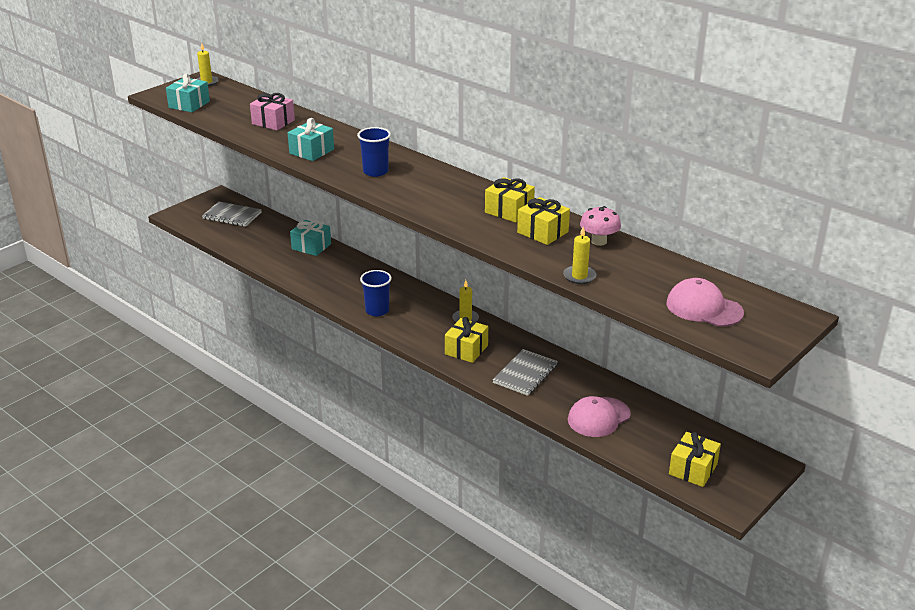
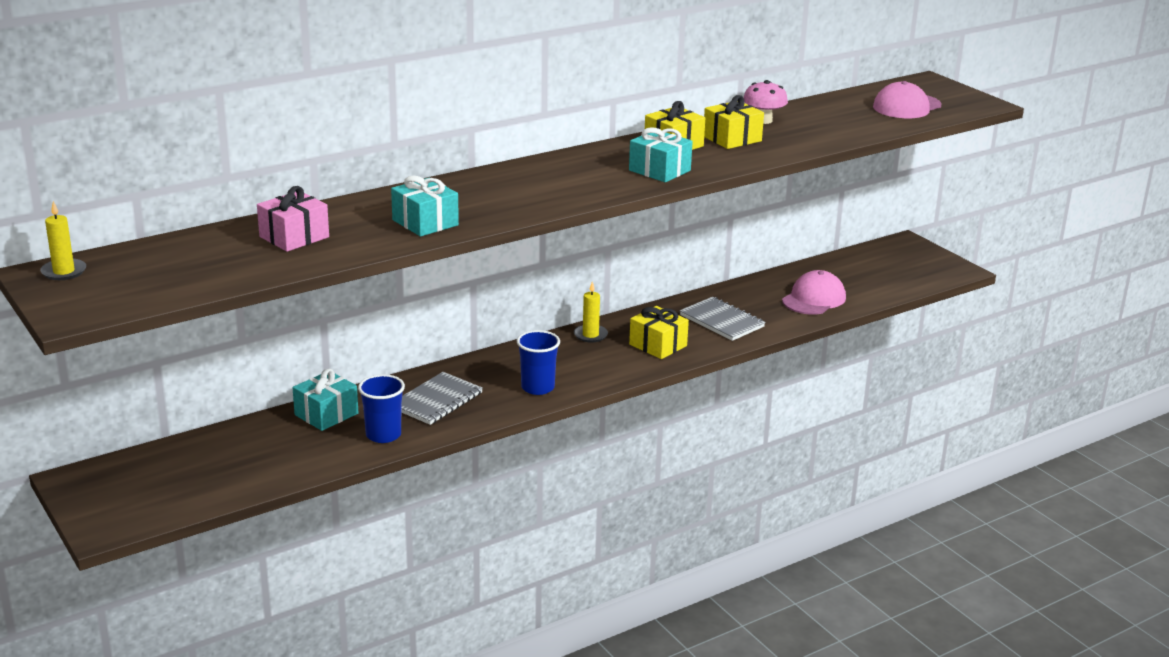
camera: 75 degrees left, 5 degrees down
(189, 104) = (152, 291): turquoise gift -> turquoise gift (659, 170)
(232, 216) = (162, 472): grey notebook -> grey notebook (436, 400)
(375, 172) = (521, 194): blue cup -> blue cup (383, 435)
(579, 276) = (833, 139): yellow candle -> none
(598, 417) = (814, 299): pink cap -> pink cap turned 120 degrees counterclockwise
(693, 469) = (907, 274): yellow gift -> none

